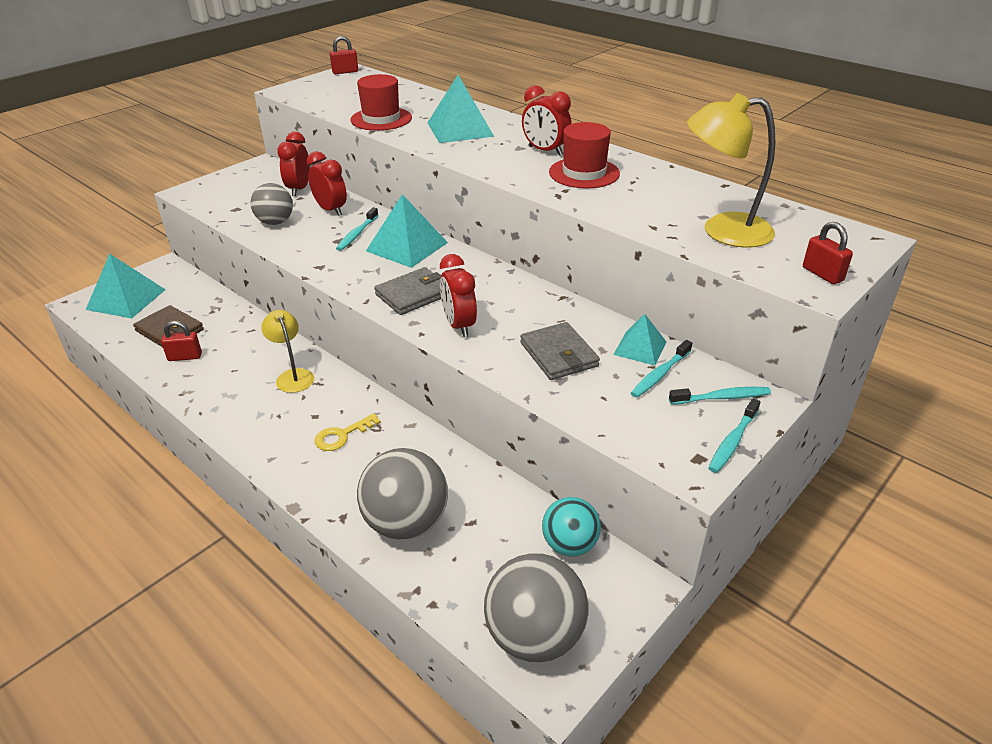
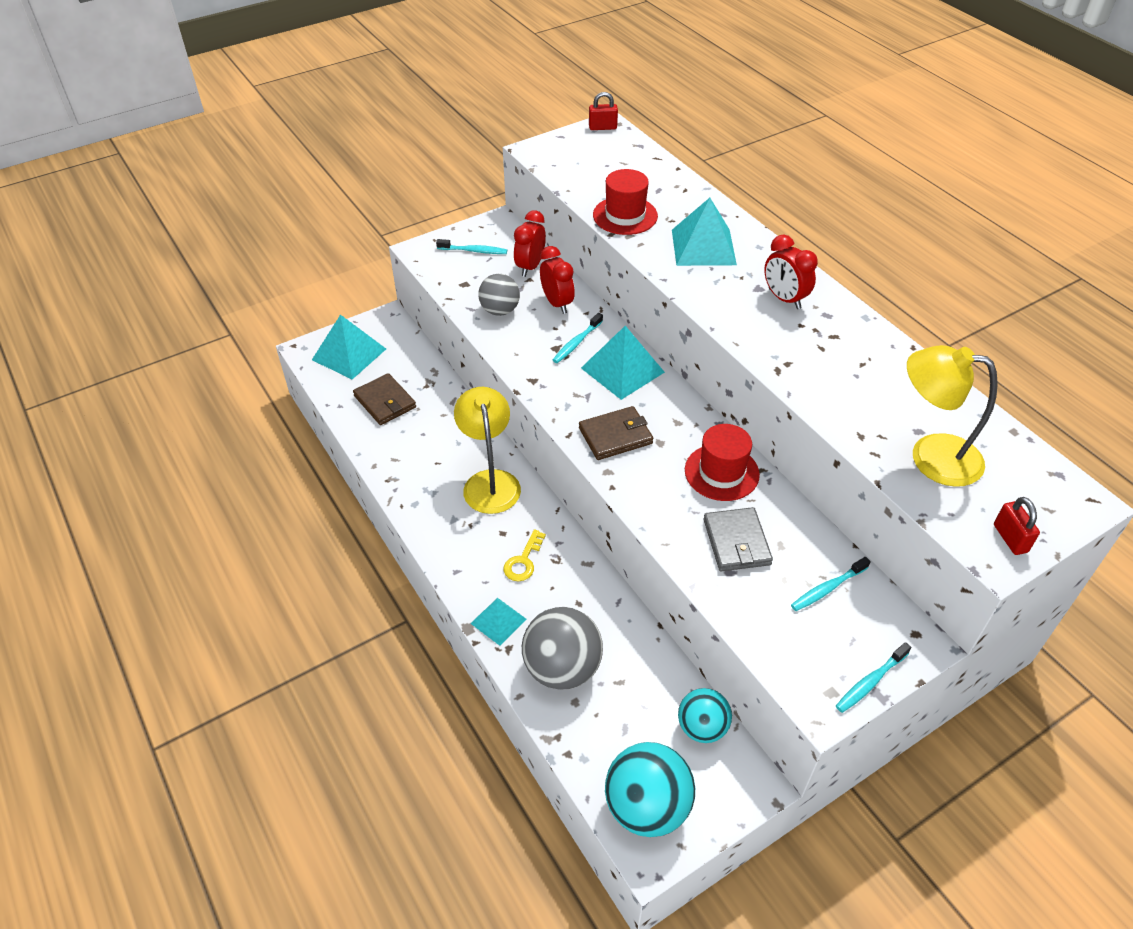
camera: 15 degrees right, 10 degrees up
(185, 357) = (395, 437): red padlock -> none
(292, 376) = (490, 482): yellow lamp -> yellow lamp, size x1.59
(342, 435) = (523, 561): yellow key -> yellow key turned 45 degrees counterclockwise
(413, 294) = (615, 436): grey wallet -> brown wallet
(459, 325) = (650, 485): red clock -> none
(534, 636) = (647, 807): grey ball -> turquoise ball
(584, 173) = (815, 341): red hat -> red hat (721, 472)
(640, 348) = (819, 552): turquoise pyramid -> turquoise pyramid (498, 621)
(721, 398) = (878, 630): turquoise toothbrush -> turquoise toothbrush (474, 251)

